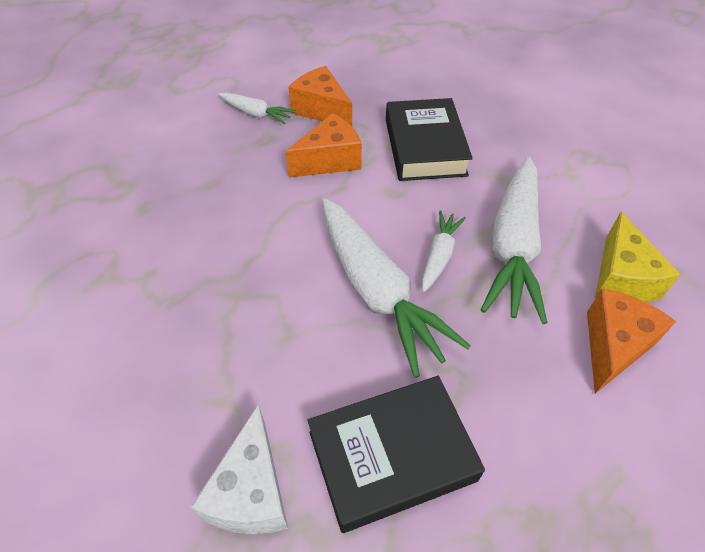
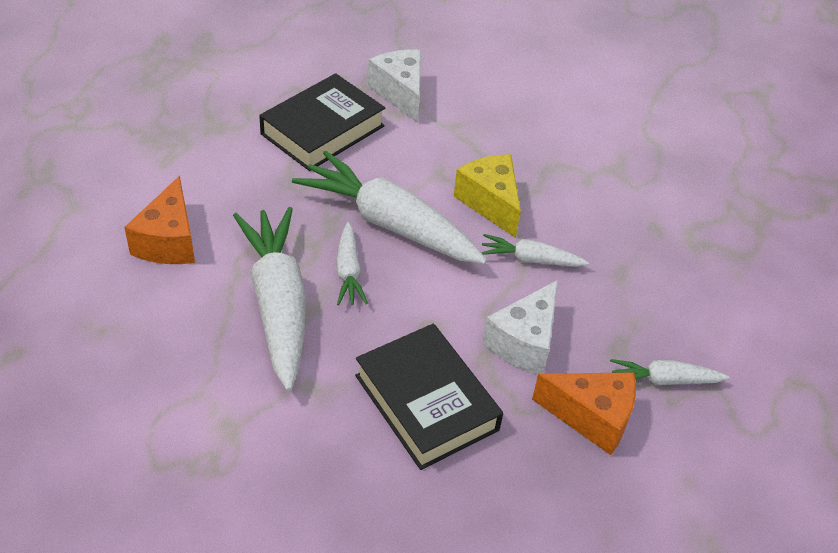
camera: 150 degrees right, 5 degrees down
(274, 216) = (530, 259): none -> white carrot
(330, 160) = (524, 342): orange cheese -> white cheese
(621, 278) = (162, 305): yellow cheese -> yellow cheese (490, 203)

